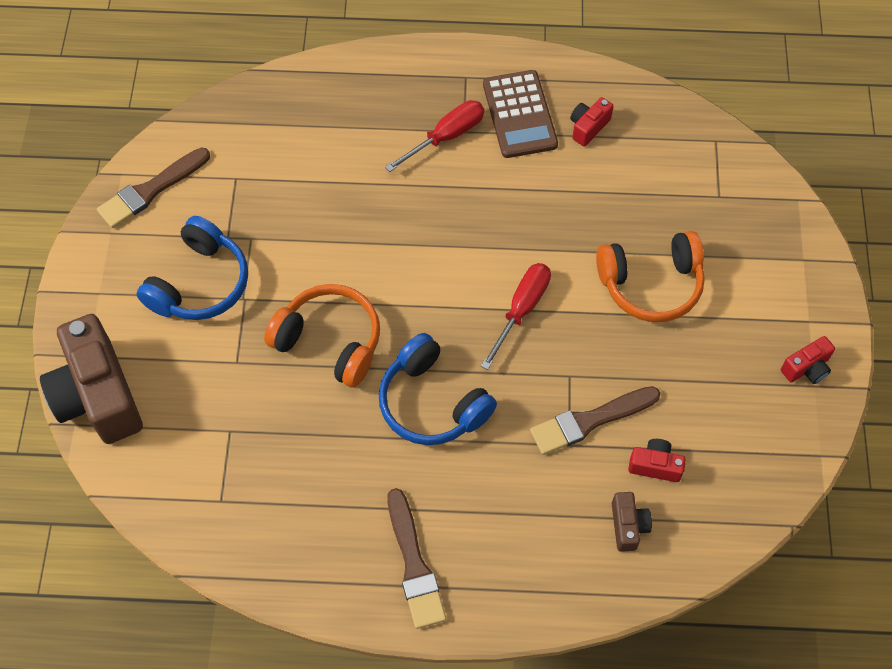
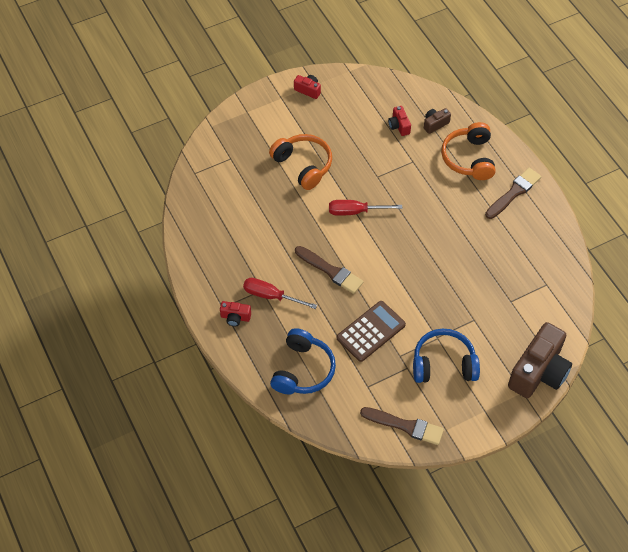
camera: 120 degrees left, 5 degrees down
(330, 341) = (432, 284): orange headphones -> orange headphones (469, 158)
(432, 403) = (432, 224): blue headphones -> blue headphones (303, 370)
(519, 115) = (233, 268): brown calculator -> brown calculator (371, 331)
(588, 127) = (221, 232): red camera -> red camera (235, 317)
(590, 421) = (395, 159): brown brush -> brown brush (330, 271)

